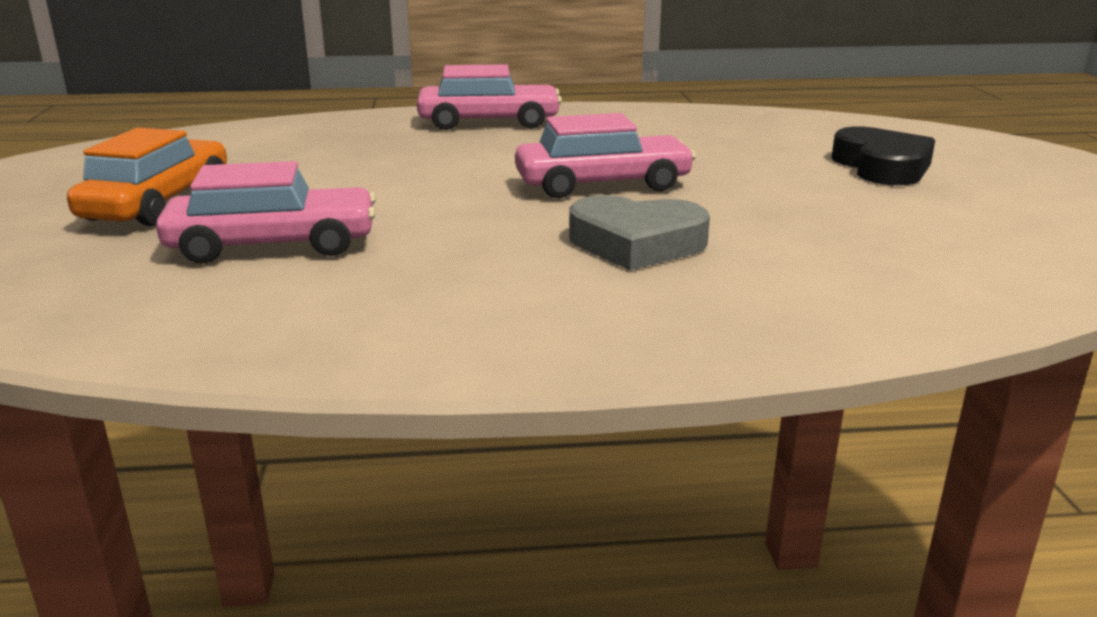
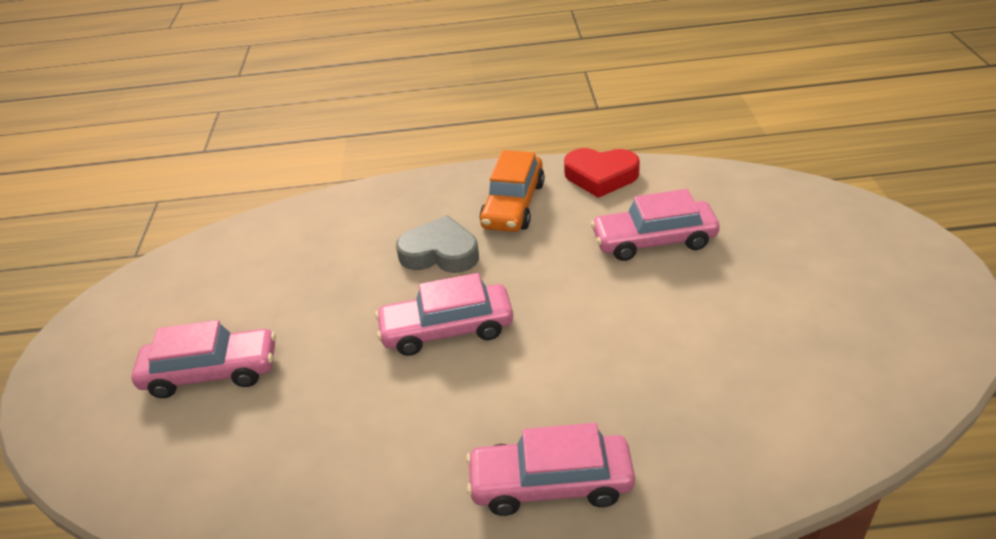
camera: 175 degrees left, 15 degrees up
(158, 203) = (769, 286): orange car -> orange car (513, 205)
(300, 337) = (601, 176): none -> red heart
(882, 167) = (212, 372): black heart -> pink car

